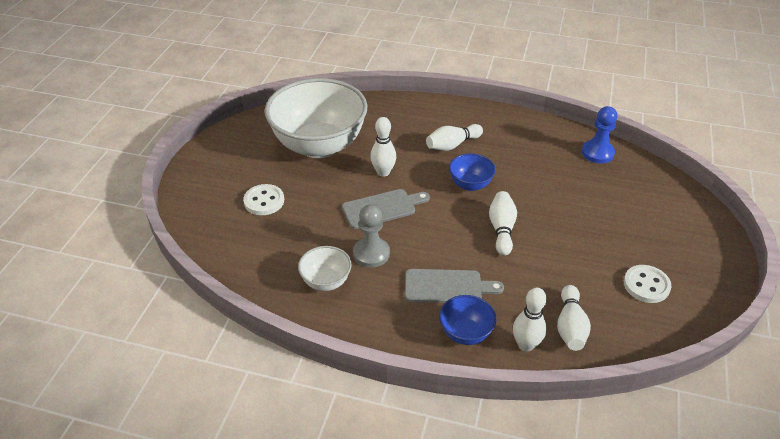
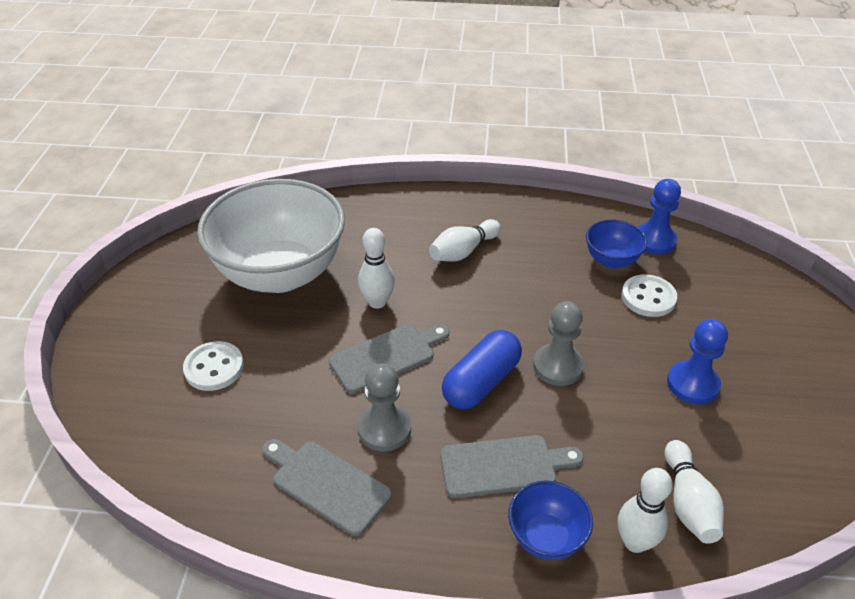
camera: 10 degrees left, 0 degrees up
(326, 281) = (327, 484): white bowl -> grey cutting board
(444, 233) = (481, 382): none -> blue capsule
(470, 184) = (500, 305): blue bowl -> blue bowl (611, 260)
(501, 229) = (558, 366): white bowling pin -> grey pawn
(596, 253) = (692, 384): none -> blue pawn
(646, 285) = (770, 423): white button -> white button (648, 297)

